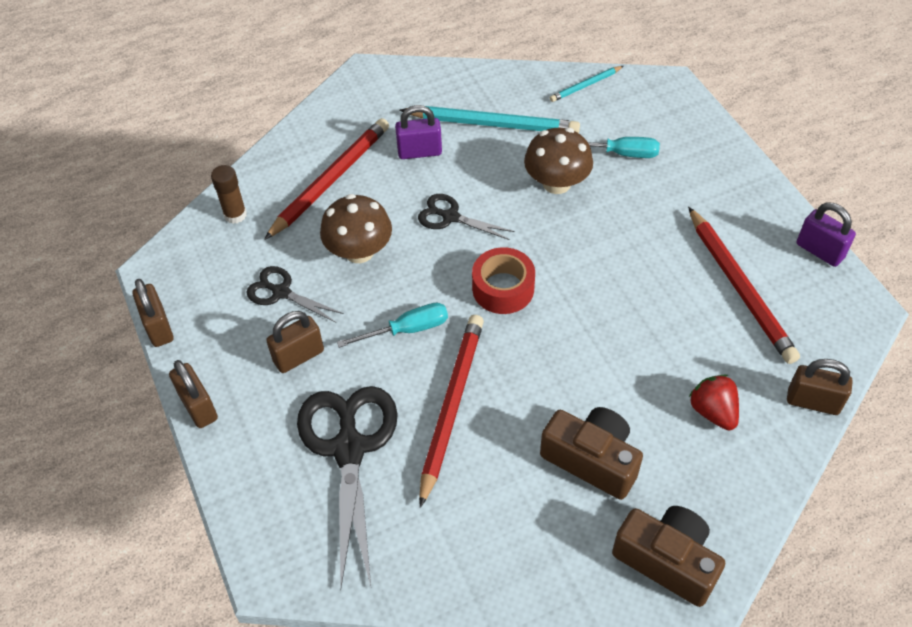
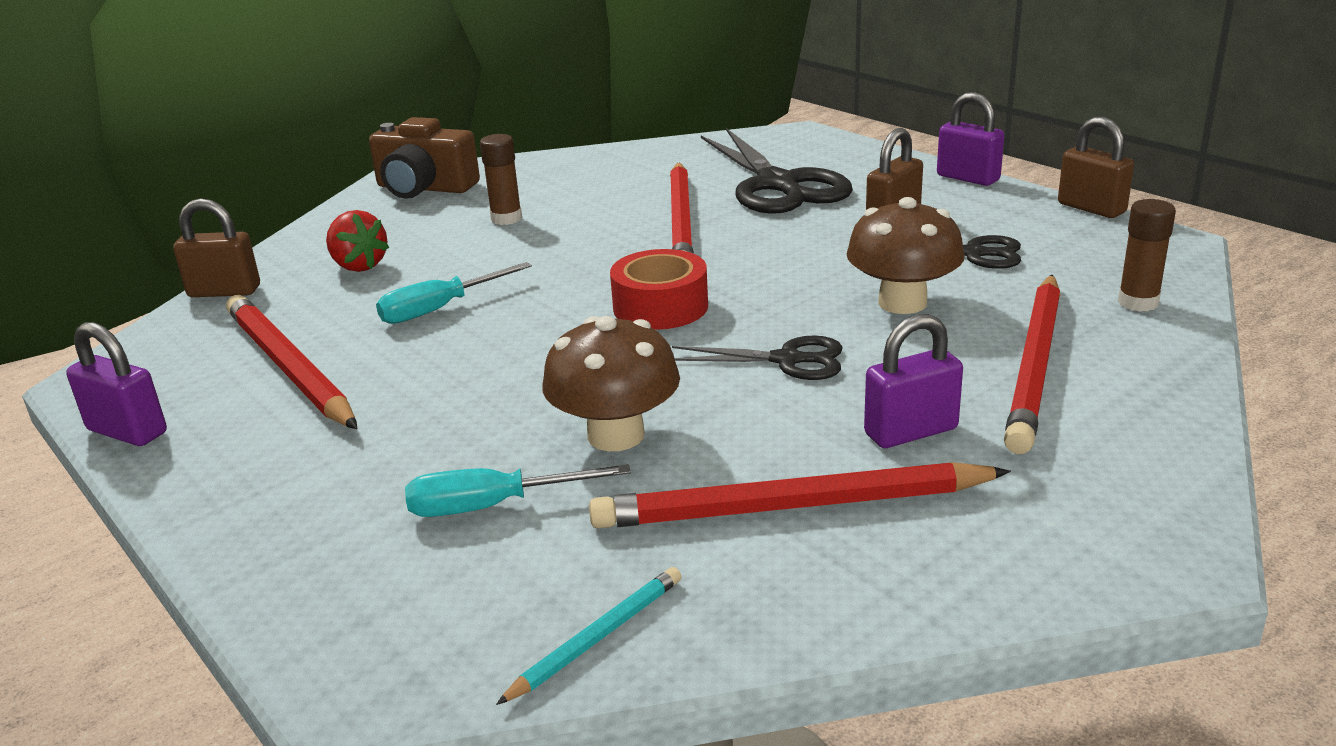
camera: 165 degrees right, 25 degrees down
(198, 407) = (968, 178): brown padlock -> purple padlock
(407, 330) = (774, 256): turquoise screwdriver -> turquoise screwdriver (440, 309)
(492, 124) = (792, 506): turquoise pencil -> red pencil
(592, 460) = (506, 219): brown camera -> brown glue stick

